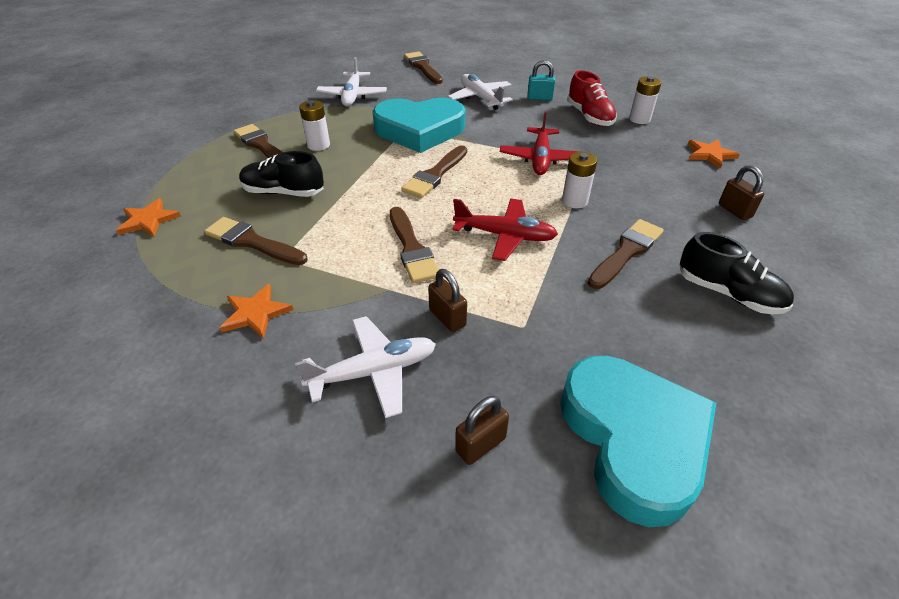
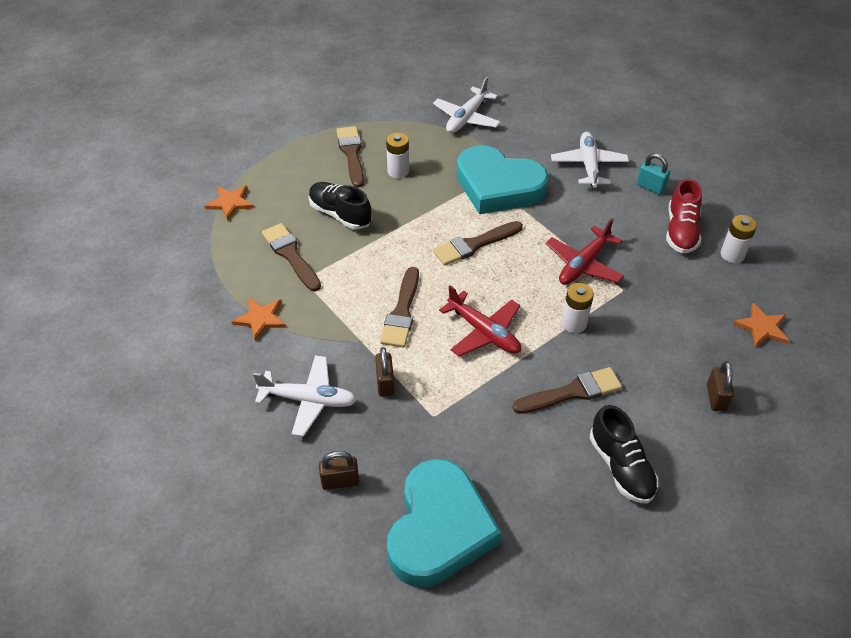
camera: 30 degrees right, 5 degrees up
(423, 67) = (563, 100): brown brush -> none

